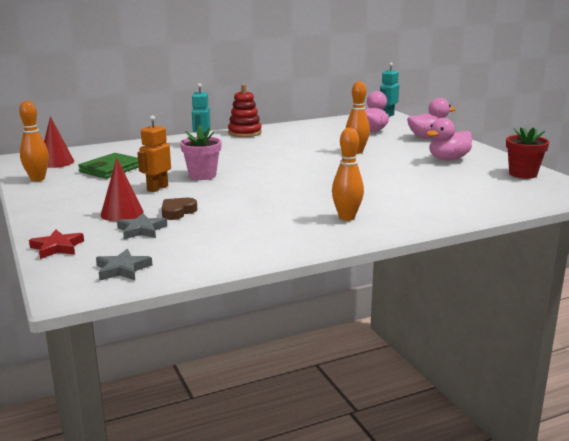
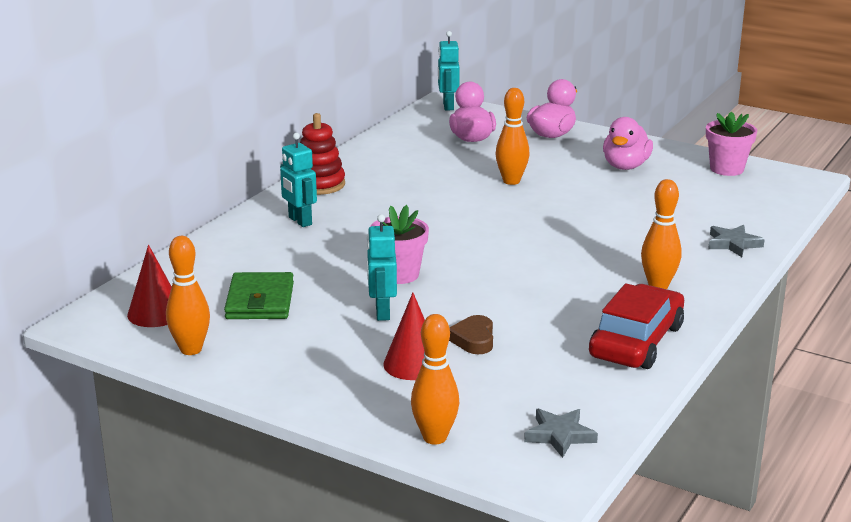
camera: 35 degrees left, 5 degrees up
(57, 247) = (435, 437): red star -> orange bowling pin
(141, 230) = (481, 379): grey star -> grey star (733, 244)
(157, 188) = (382, 312): orange robot -> turquoise robot
(271, 240) = (636, 341): none -> red car
(523, 174) = (726, 169): red flower pot -> pink flower pot

